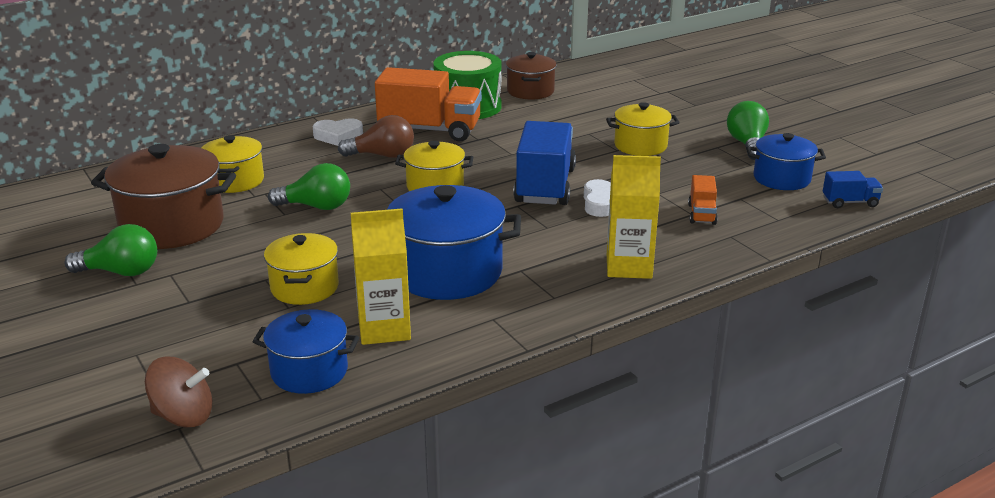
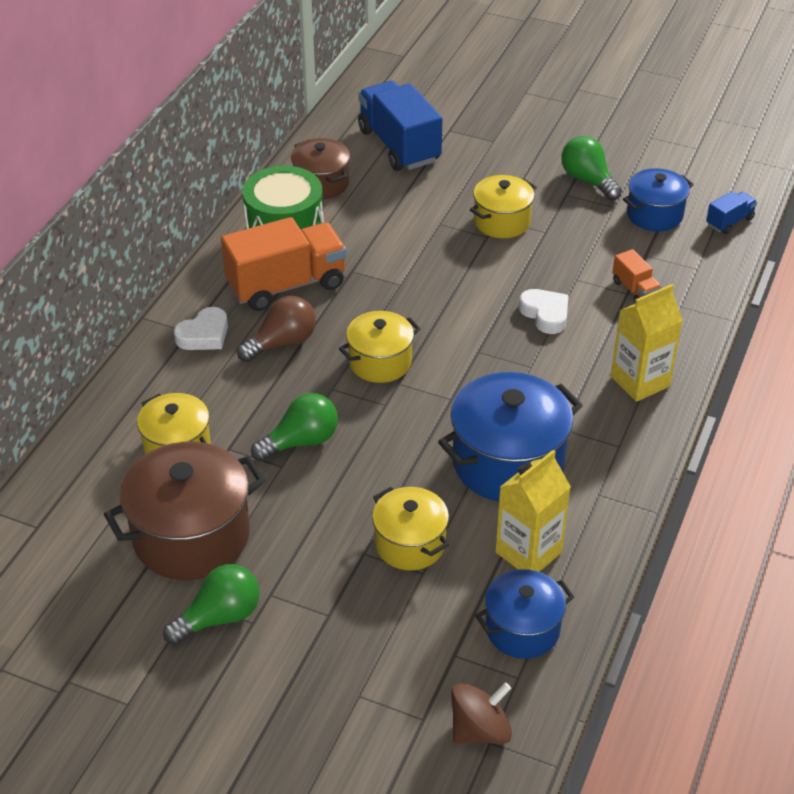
camera: 35 degrees left, 15 degrees up
(545, 186) = (475, 315): blue truck -> blue truck (399, 146)

